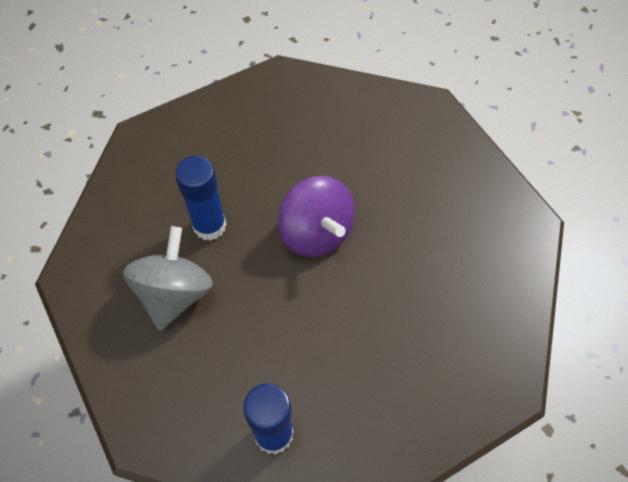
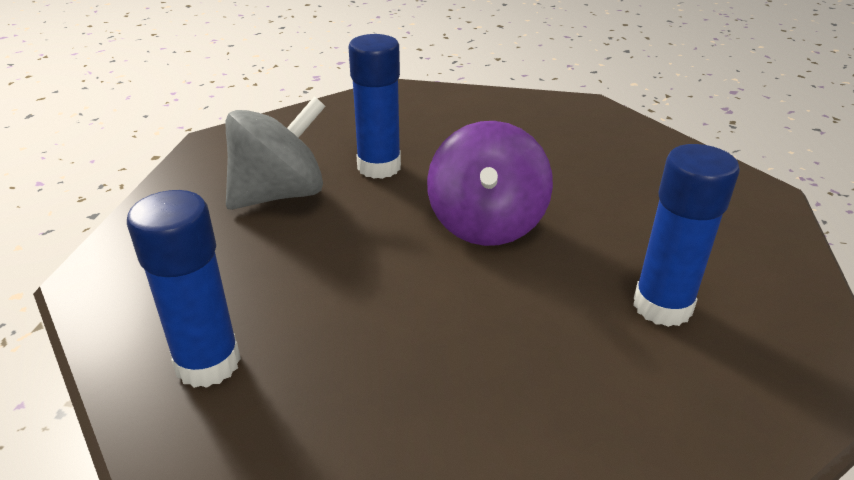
camera: 40 degrees right, 25 degrees down
(443, 233) = (662, 306): none -> blue glue stick

